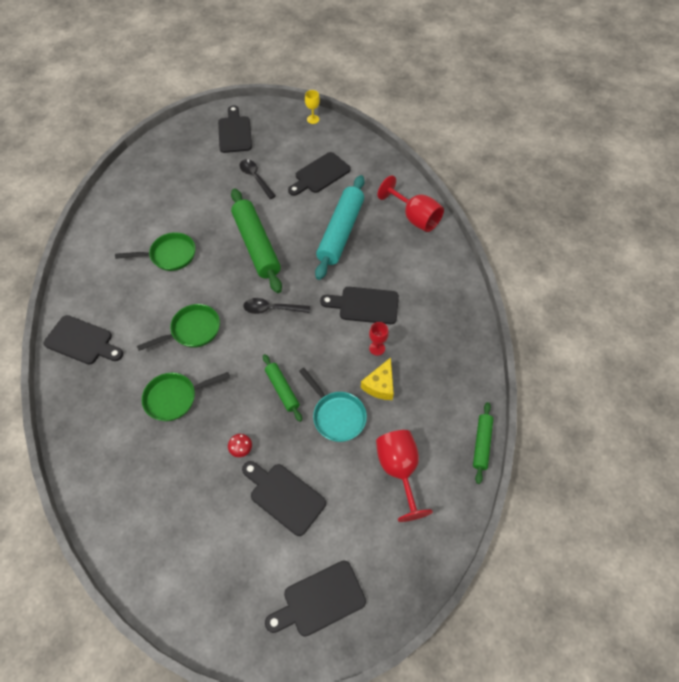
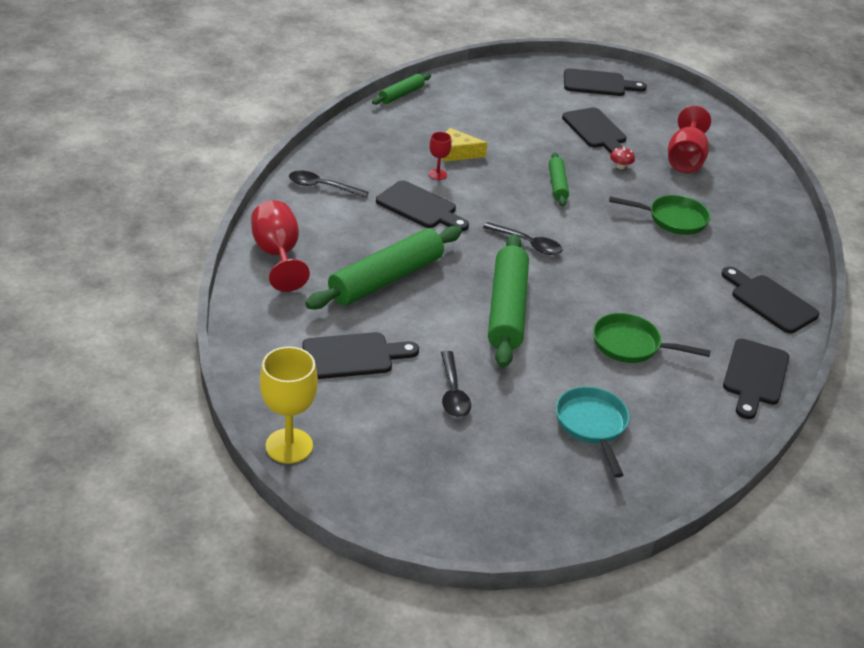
camera: 155 degrees left, 20 degrees down
(192, 330) = (632, 261): green pan -> none
(235, 132) = (439, 483): black cutting board -> black cutting board (754, 376)
(313, 119) = (289, 446): yellow goblet -> yellow goblet, size x1.90
(337, 416) = (515, 152): turquoise pan -> turquoise pan (592, 425)
(340, 232) = (386, 279): turquoise rolling pin -> green rolling pin
(380, 385) = (457, 153): yellow cheese -> yellow cheese turned 135 degrees counterclockwise
(399, 470) = (486, 108): red goblet -> red goblet (685, 159)
(441, 289) = (322, 187): none -> black spoon

